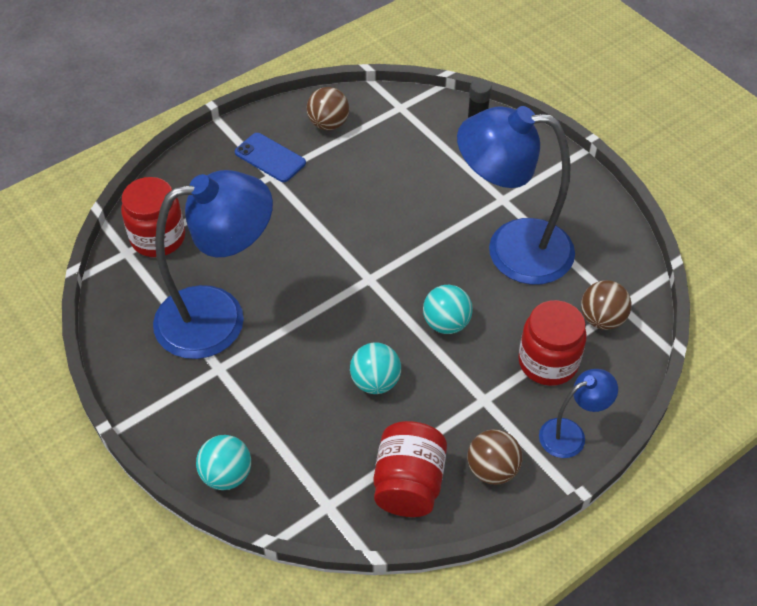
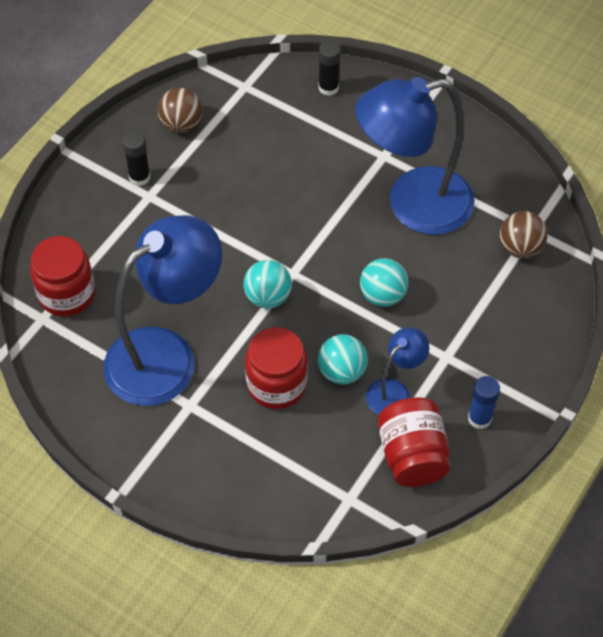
camera: 20 degrees left, 5 degrees up
(226, 475) = (245, 502): turquoise ball -> turquoise ball (268, 297)
(270, 158) = (139, 177): blue phone -> black glue stick
(492, 469) = (479, 418): brown ball -> blue glue stick
(548, 362) = (488, 304): red jar -> red jar (277, 384)
(571, 434) = (534, 364): blue lamp -> blue lamp (394, 391)

